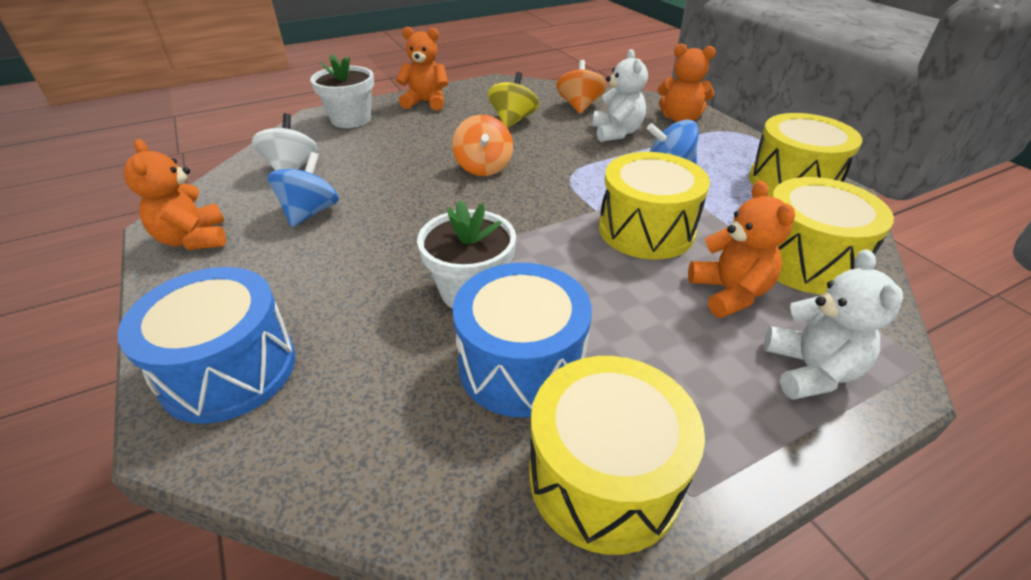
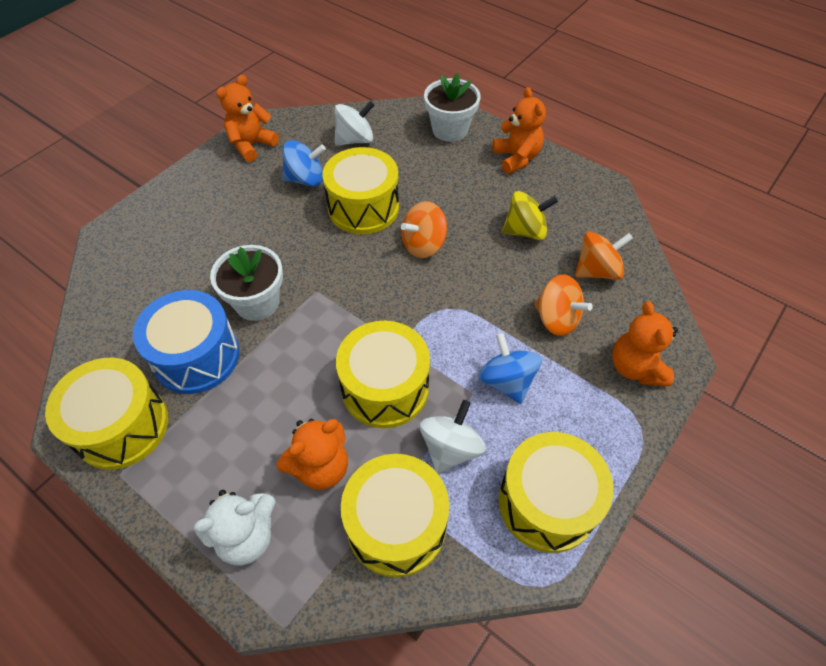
camera: 65 degrees right, 15 degrees up
(229, 370) = (151, 227): blue drum -> none
(398, 187) = (363, 207): none -> yellow drum
(616, 133) = (556, 319): white teddy bear -> orange spinning top
(728, 211) = (450, 448): none -> white spinning top

